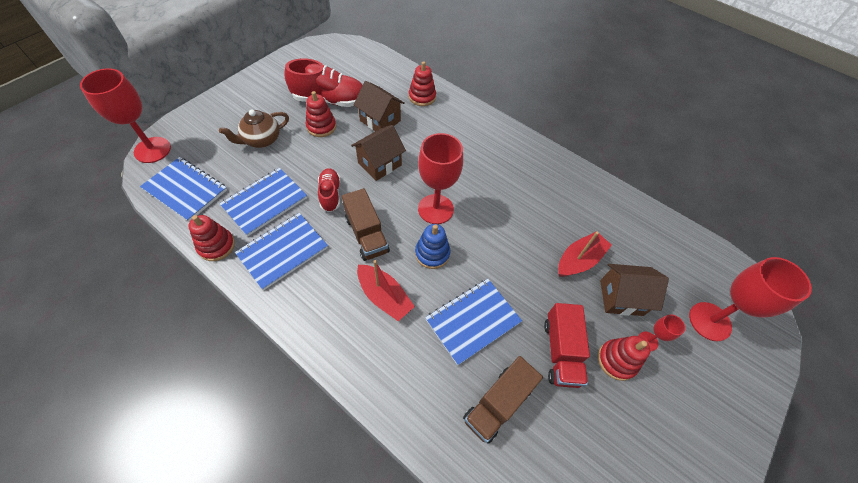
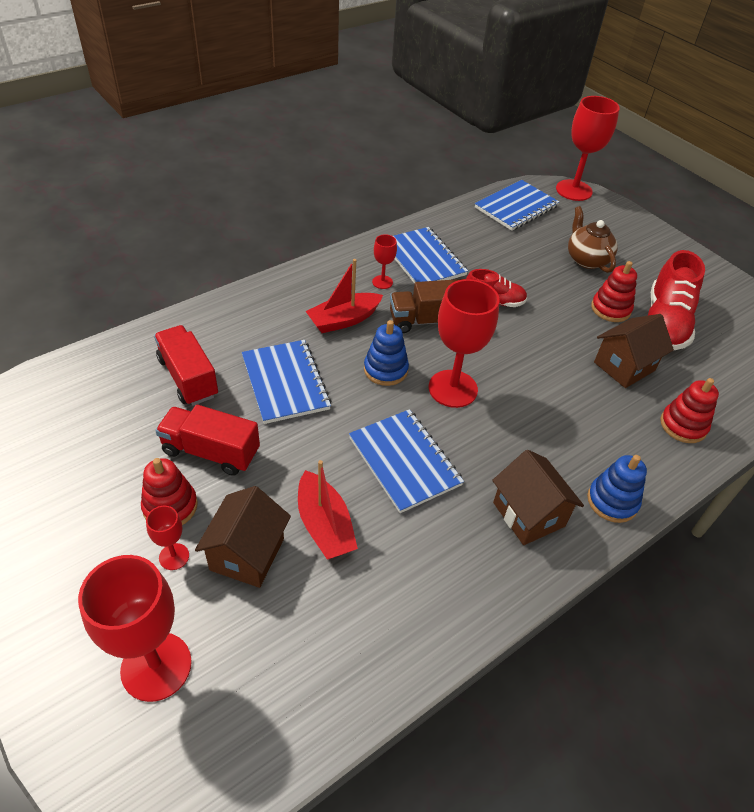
camera: 105 degrees right, 10 degrees down
(216, 246) = (441, 221): red stacking toy -> none
(265, 202) = (491, 254): blue notebook -> blue notebook (404, 461)
(324, 277) = (382, 282): none -> red goblet
(379, 164) = (539, 351): brown house -> brown house (528, 514)
(492, 127) = (612, 501): none -> blue stacking toy
(498, 403) = (188, 377): brown truck -> red truck

